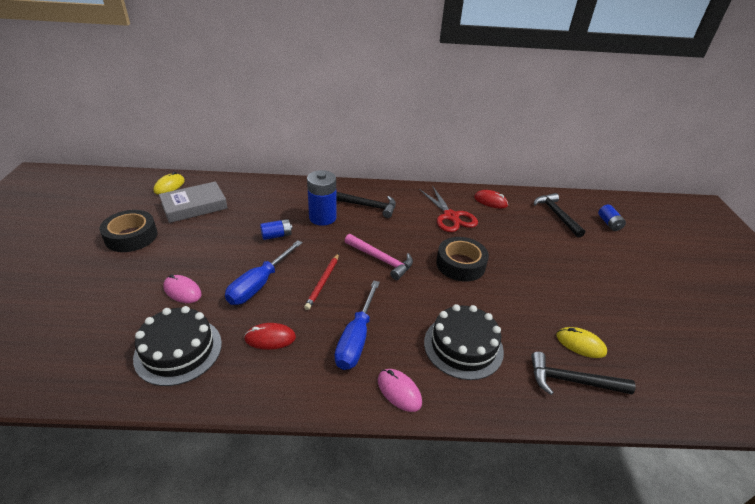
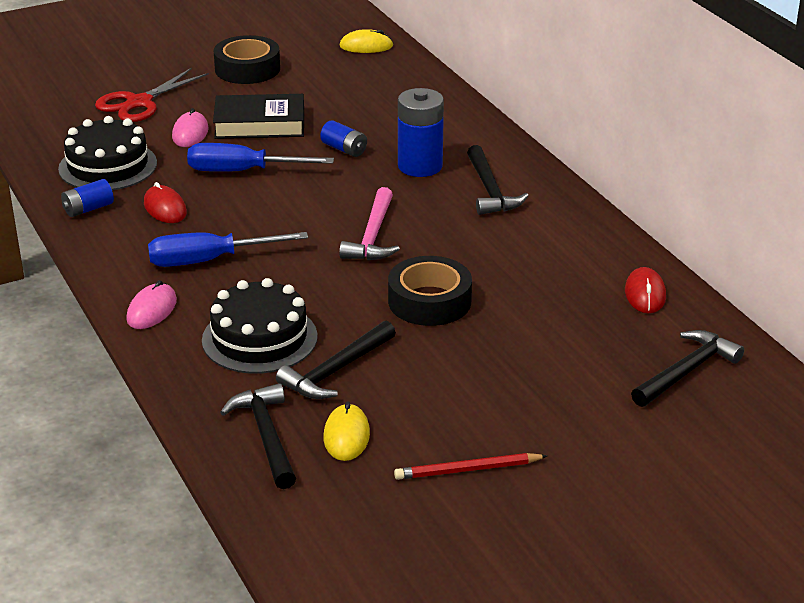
camera: 65 degrees right, 5 degrees down
(194, 206) = (343, 77): grey book -> none
(208, 256) = (259, 124): none -> black book
(323, 282) = (286, 209): red pencil -> red pencil (468, 469)
(451, 216) = (548, 266): red scissors -> red scissors (139, 103)
(513, 325) = (336, 371): none -> black hammer
(609, 223) = (731, 437): blue battery -> blue battery (88, 209)

